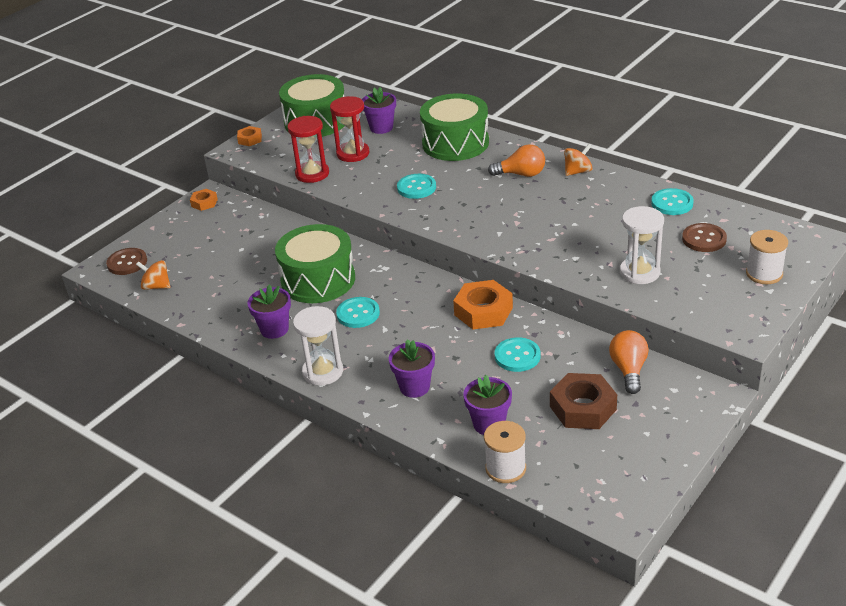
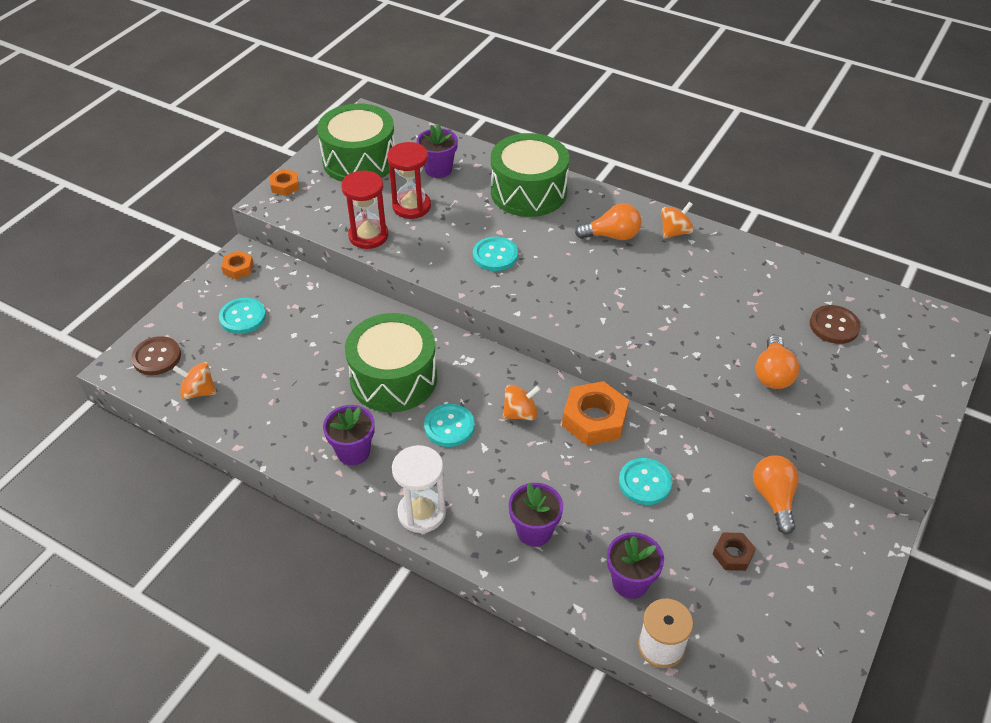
camera: 10 degrees left, 10 degrees up
(420, 306) = (520, 413): none -> orange spinning top
(583, 408) = (732, 554): brown nut -> brown nut, size x0.54
(639, 272) = (773, 374): white hourglass -> orange light bulb
(672, 203) = (788, 276): turquoise button -> turquoise button (243, 317)
(764, 274) = (909, 373): white spool -> none

